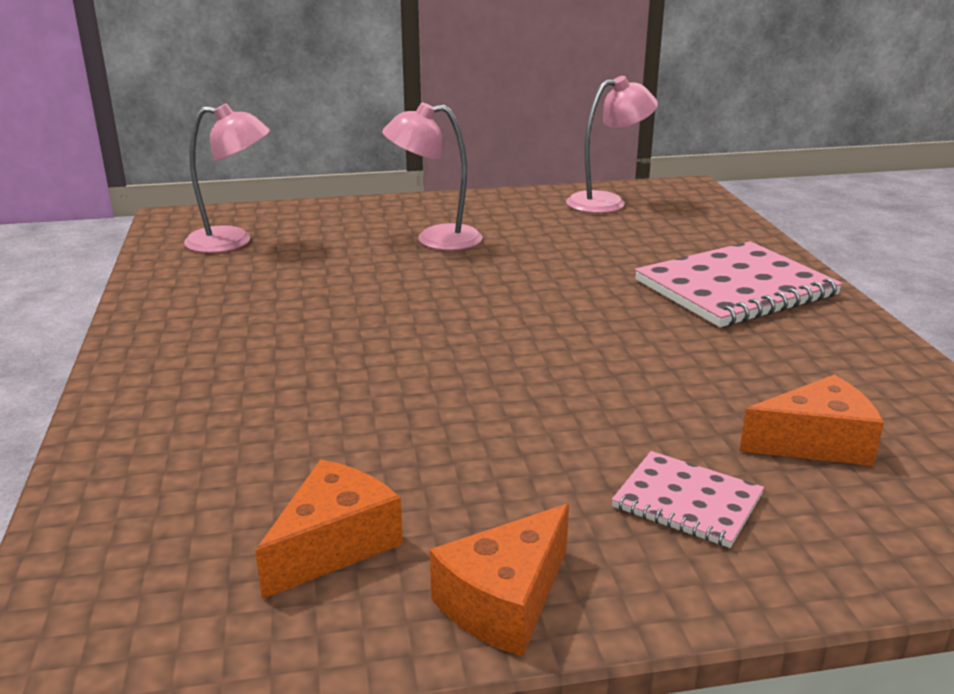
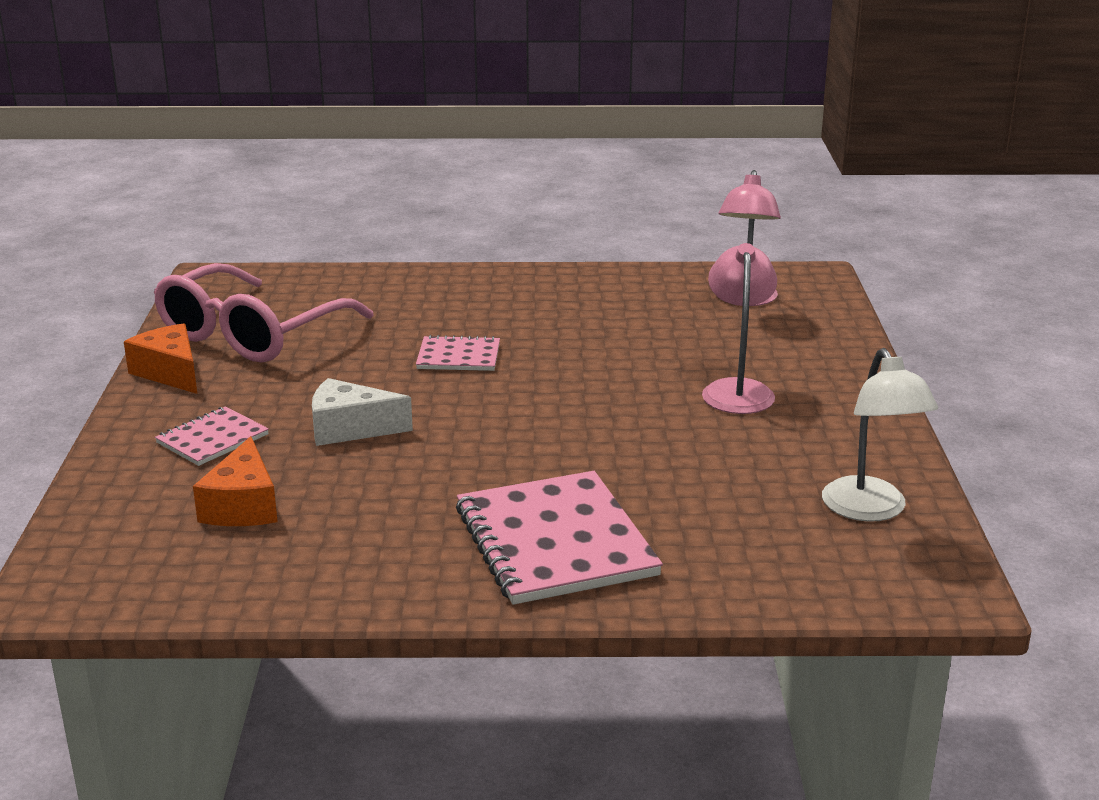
camera: 100 degrees right, 0 degrees up
(334, 545) = (253, 333): orange cheese -> pink glasses
(391, 365) = (458, 356): none -> pink notebook
(603, 406) = (350, 429): none -> white cheese
(607, 202) = (870, 510): pink lamp -> white lamp

